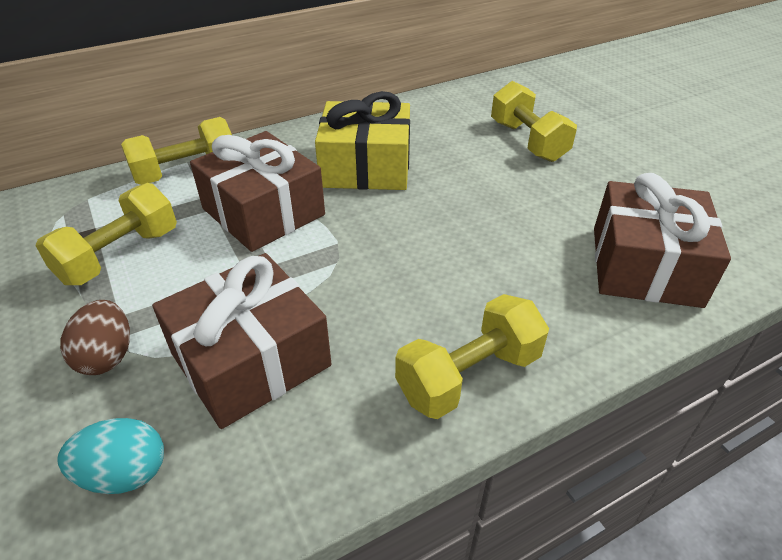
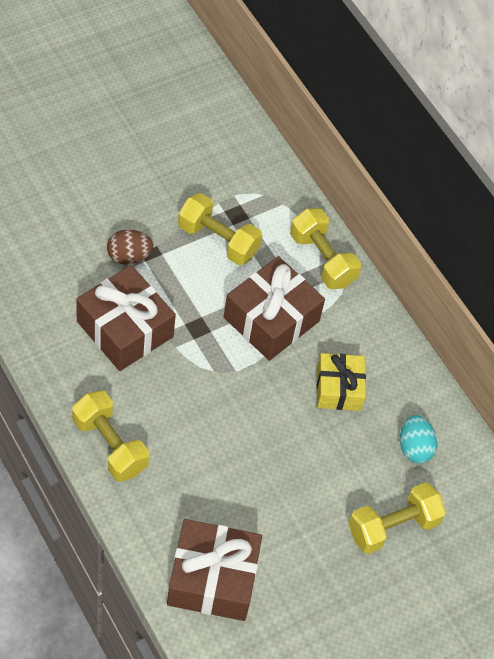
camera: 80 degrees right, 15 degrees up
(125, 474) = (52, 284): turquoise egg -> turquoise egg (414, 448)
(366, 167) = (338, 388): yellow gift -> yellow gift, size x0.65

